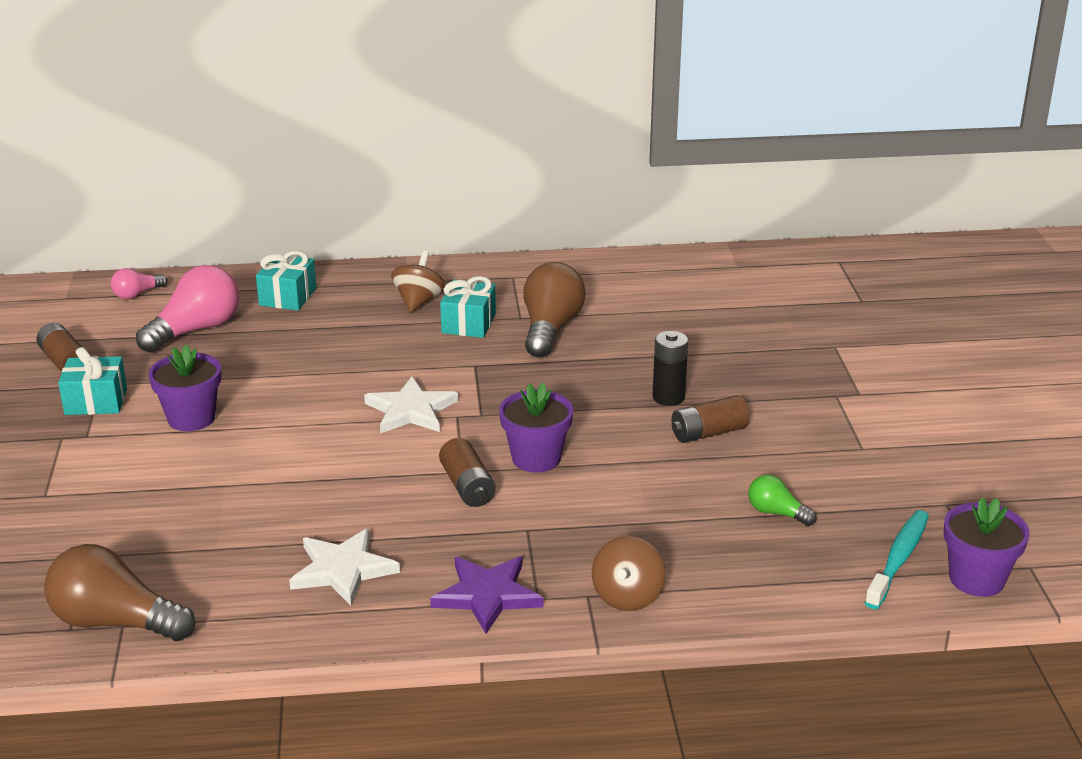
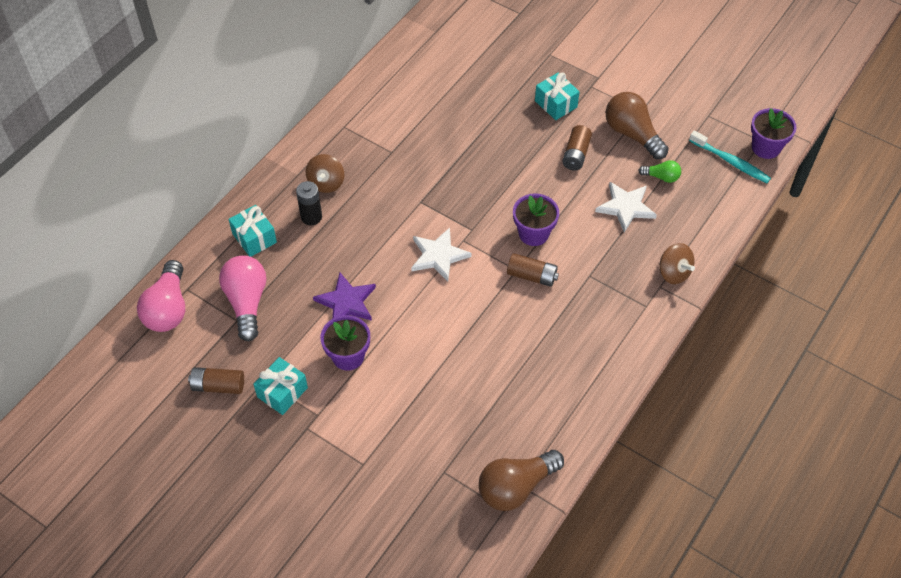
camera: 50 degrees left, 25 degrees up
(137, 294) = (168, 308): pink light bulb -> pink light bulb, size x1.94
(343, 570) = (556, 368): white star -> white star (626, 207)
(419, 301) = (326, 183): brown spinning top -> brown spinning top turned 135 degrees counterclockwise
(468, 323) = (374, 177): turquoise gift -> turquoise gift (556, 104)
(487, 595) = (627, 323): purple star -> purple star (346, 302)
(550, 329) = (417, 148): brown light bulb -> brown light bulb (632, 134)
(668, 397) = (531, 147): black battery -> black battery (311, 217)
(776, 513) = (661, 177): green light bulb -> green light bulb turned 150 degrees counterclockwise
(898, 559) = (730, 162): turquoise toothbrush -> turquoise toothbrush turned 150 degrees clockwise

